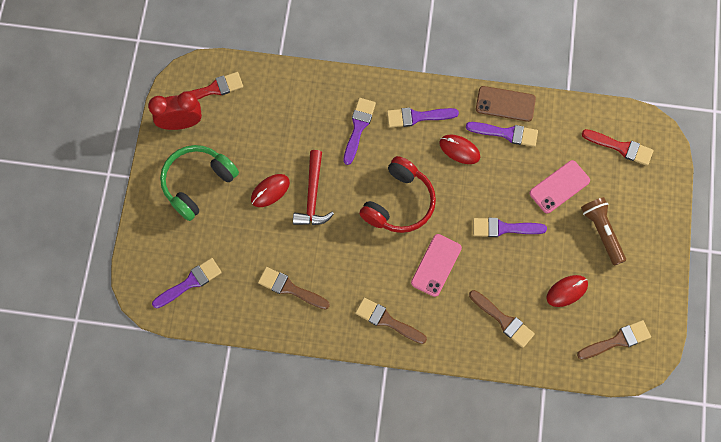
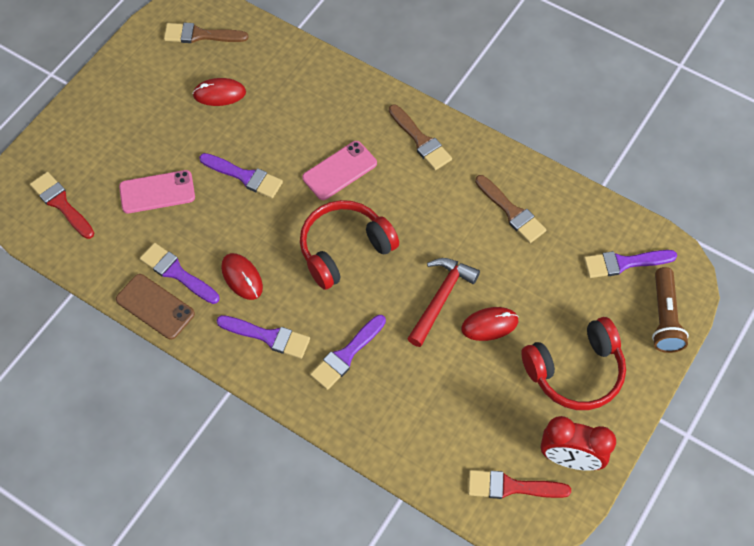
camera: 155 degrees left, 10 degrees down
(197, 183) = (575, 371): green headphones -> red headphones
(503, 320) = (300, 95): brown brush -> none
(602, 232) = (145, 131): brown flashlight -> brown flashlight (664, 318)

